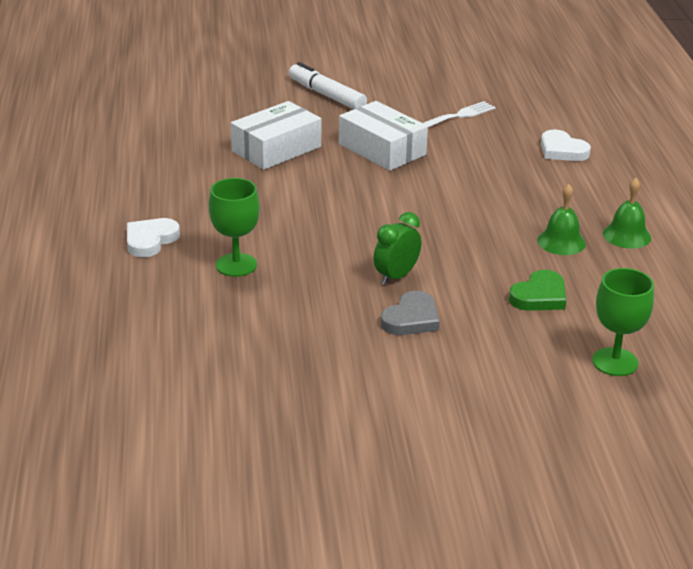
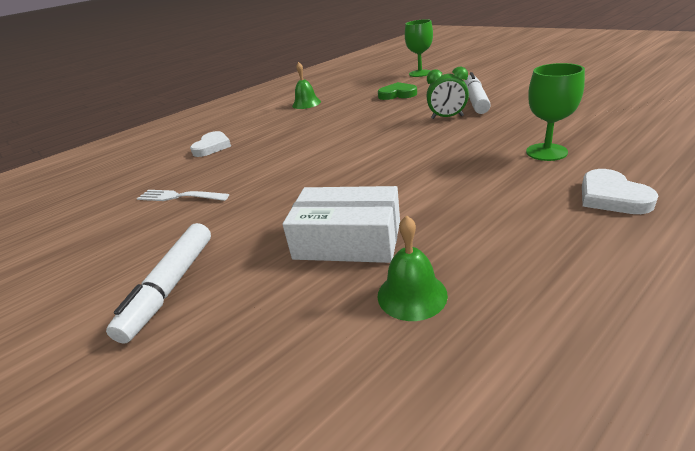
camera: 120 degrees left, 0 degrees up
(150, 240) = (611, 197): white heart -> white heart turned 75 degrees clockwise
(382, 149) = (281, 194): white box -> none
(411, 319) = (475, 100): grey heart -> white marker
(561, 242) = (336, 109): green bell -> green bell (412, 295)

